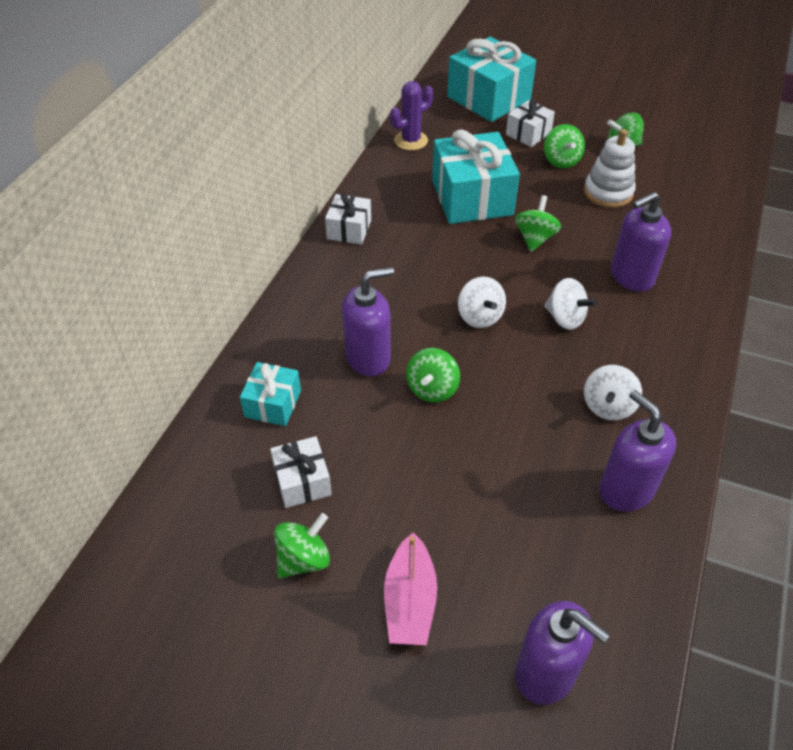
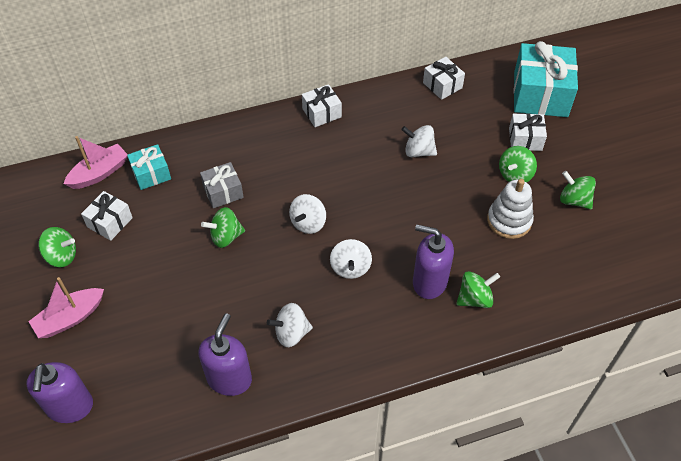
camera: 50 degrees right, 5 degrees up
(215, 451) = (99, 173): none -> pink boat
(368, 357) = (223, 192): purple soap dispenser -> grey gift
(411, 141) = (442, 85): purple cactus -> white gift
(472, 197) = (418, 151): turquoise gift -> white spinning top
(535, 238) = (413, 208): green spinning top -> green spinning top (475, 298)

